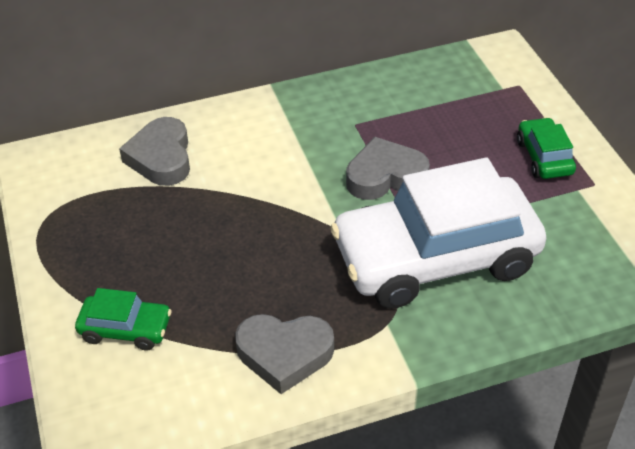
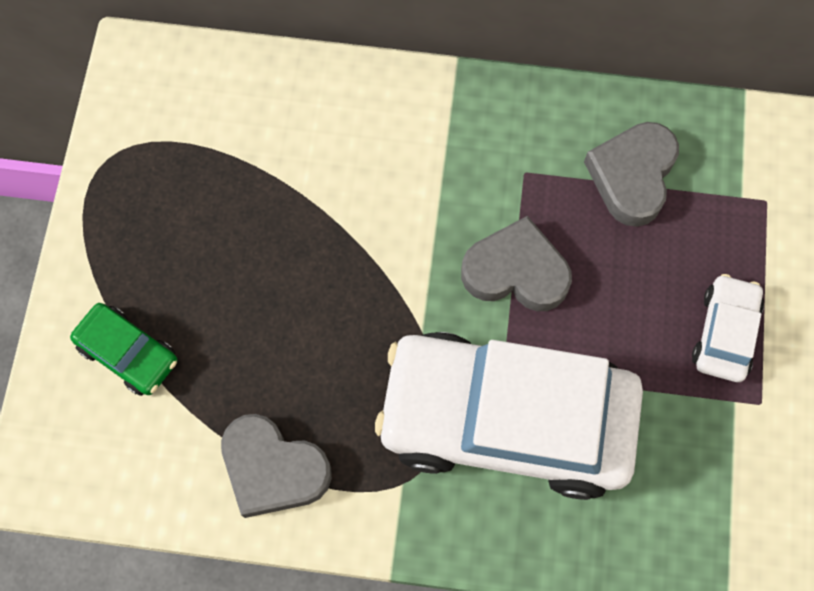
camera: 25 degrees right, 25 degrees up
(161, 157) = (274, 122): grey heart -> grey heart (632, 176)
(544, 157) = (724, 333): green car -> white car

